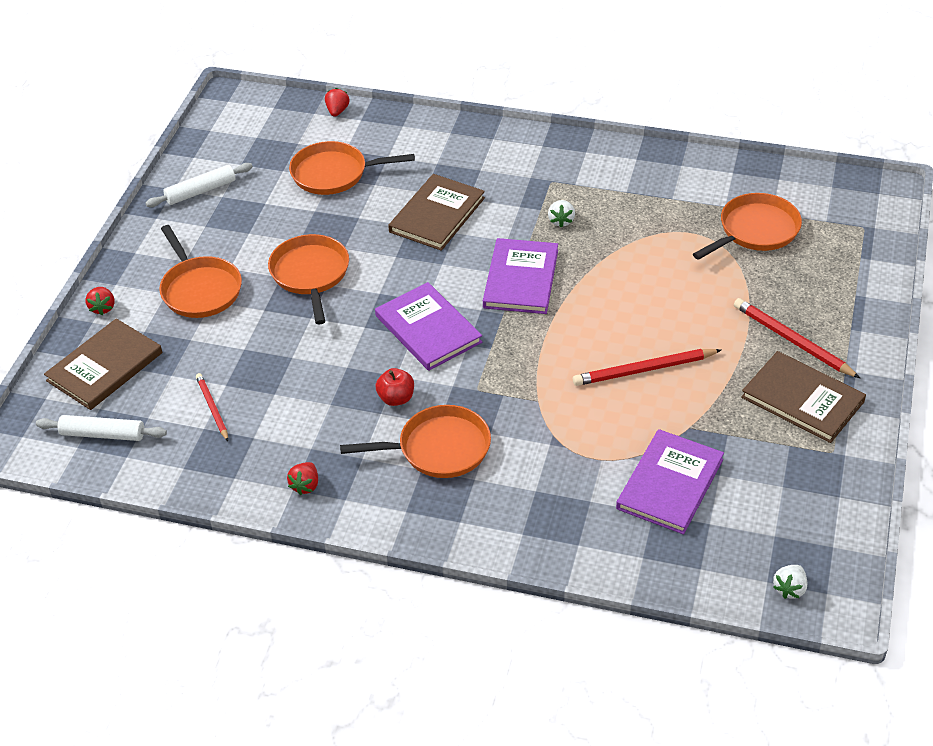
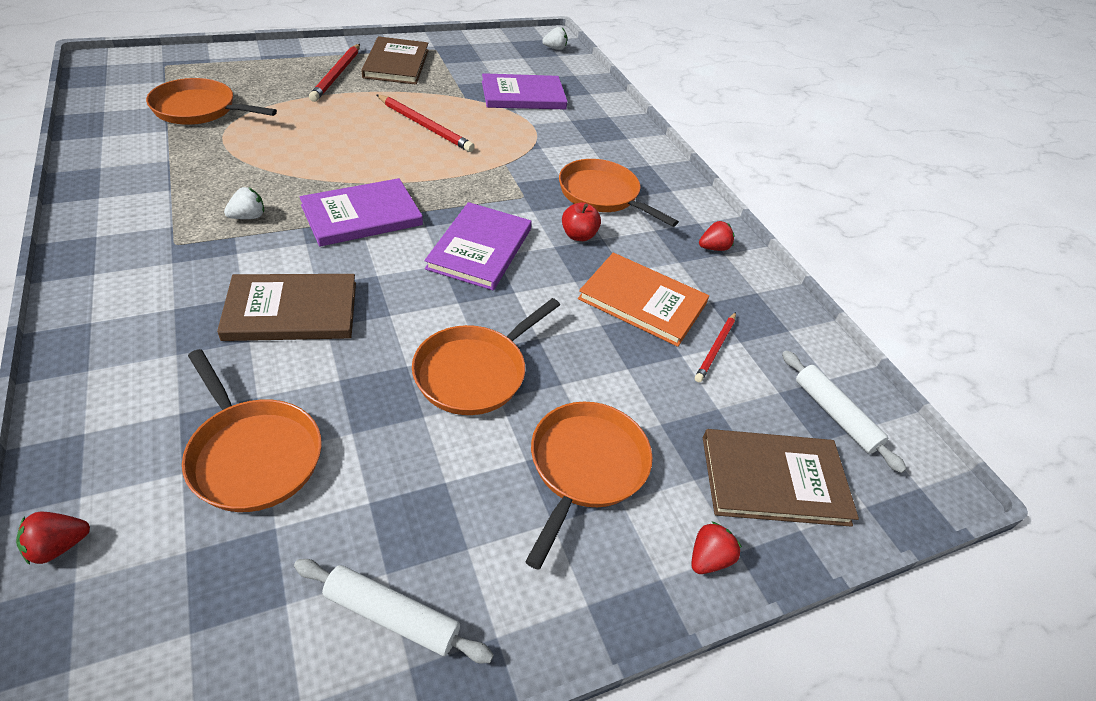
camera: 135 degrees left, 0 degrees up
(291, 394) = (642, 301): none -> orange book

